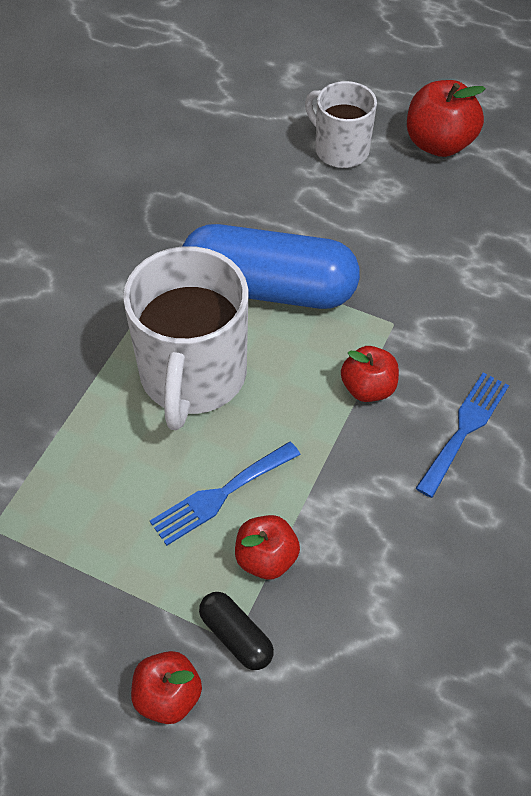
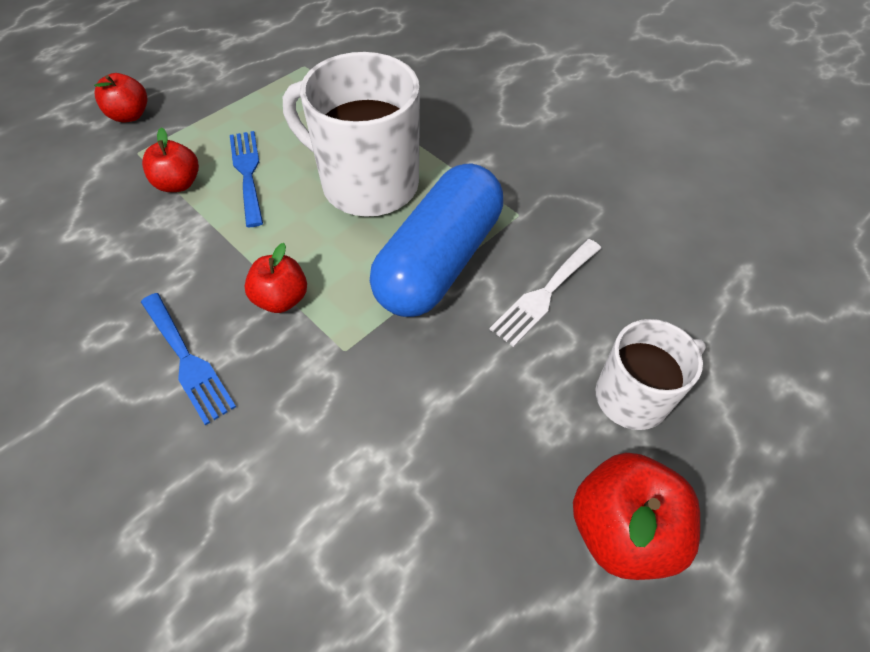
camera: 110 degrees right, 0 degrees up
(236, 636) = (138, 154): black capsule -> none
(272, 212) = (544, 294): none -> white fork

